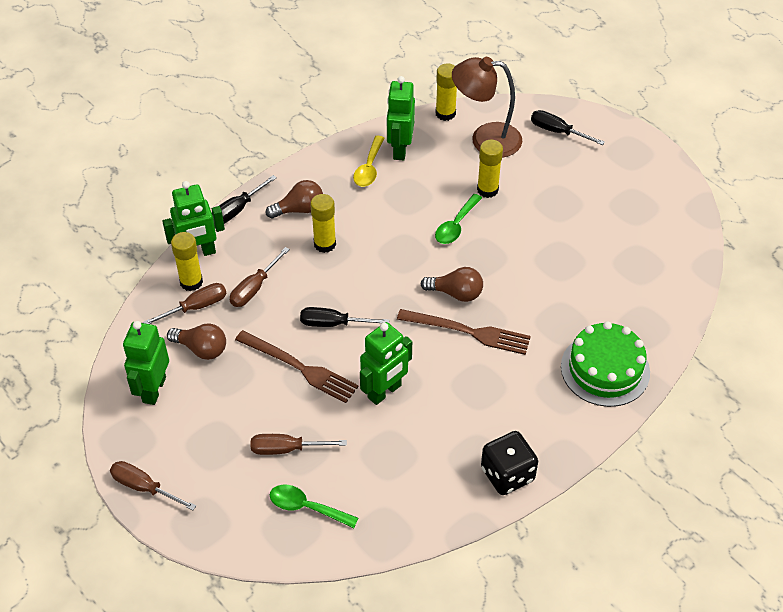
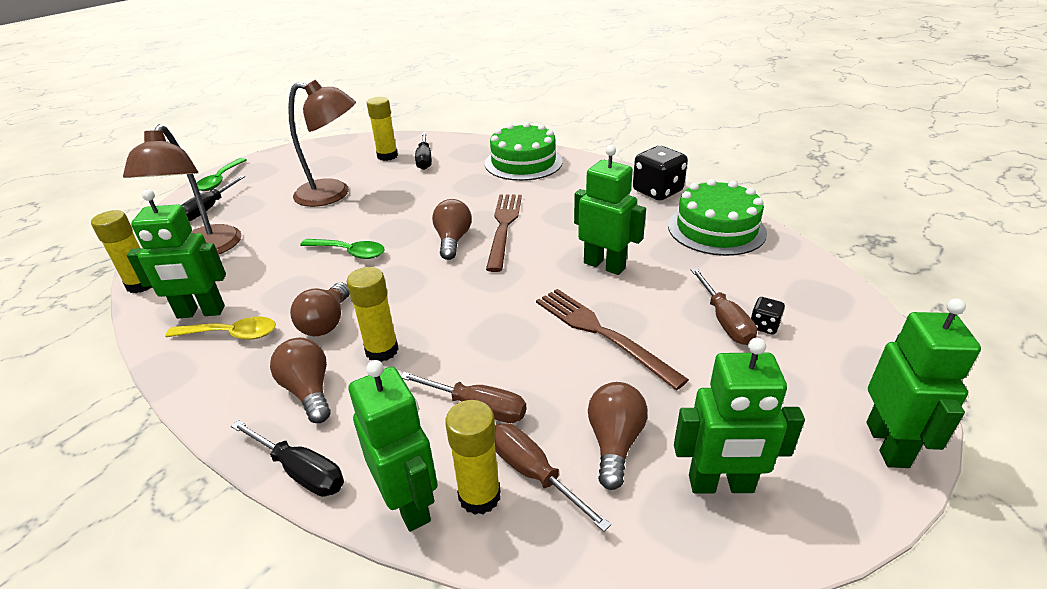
camera: 100 degrees left, 15 degrees down
(144, 487) = (888, 444): brown screwdriver -> green robot
(272, 472) = (764, 326): none -> black dice
(299, 368) = (602, 333): brown fork -> brown fork turned 60 degrees counterclockwise
(306, 507) = (785, 292): green spoon -> green spoon (220, 180)
(333, 324) = (521, 318): black screwdriver -> black screwdriver (424, 160)
(365, 215) = (326, 322): none -> brown light bulb
(418, 498) = (716, 229): none -> green cake
(487, 190) = (293, 239): yellow glue stick -> yellow glue stick (387, 156)
(565, 212) = (333, 194): none -> brown lamp

